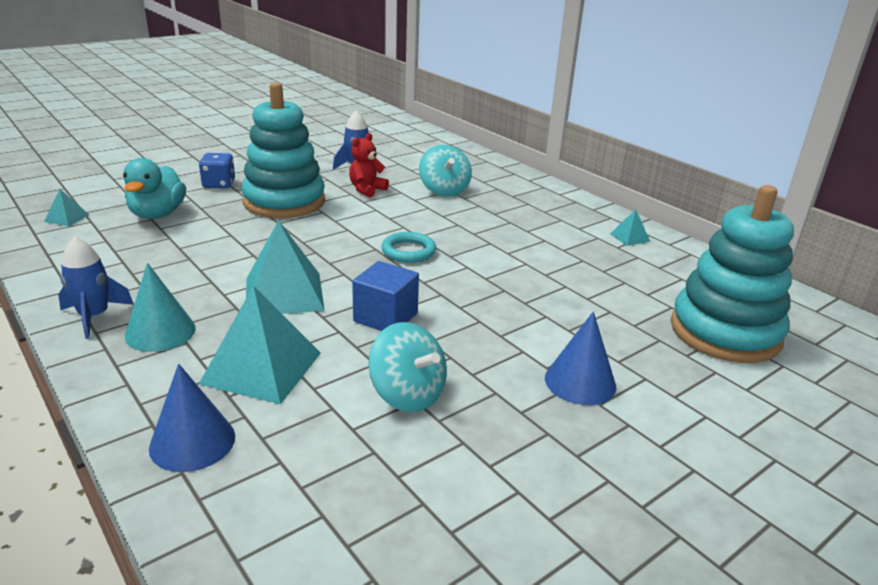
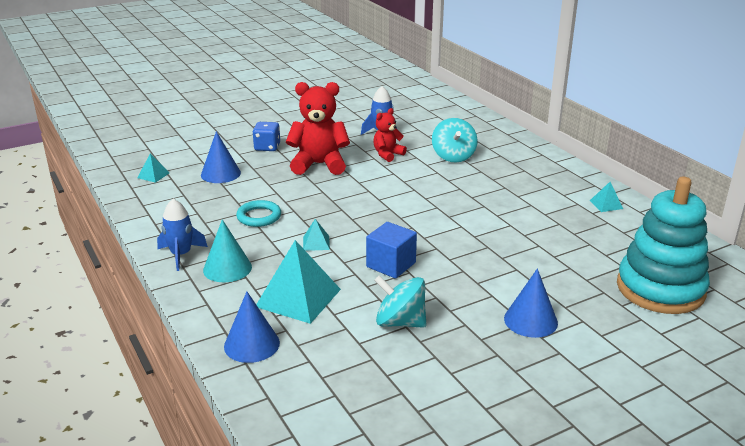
camera: 10 degrees right, 0 degrees up
(157, 214) = (220, 174): turquoise duck -> blue cone
(284, 202) = (319, 164): turquoise stacking toy -> red teddy bear
(284, 294) = (316, 243): turquoise pyramid -> turquoise pyramid, size x0.46
(407, 394) = (400, 322): turquoise spinning top -> turquoise spinning top turned 150 degrees clockwise
(408, 251) = (415, 211): turquoise ring -> turquoise ring (259, 216)

